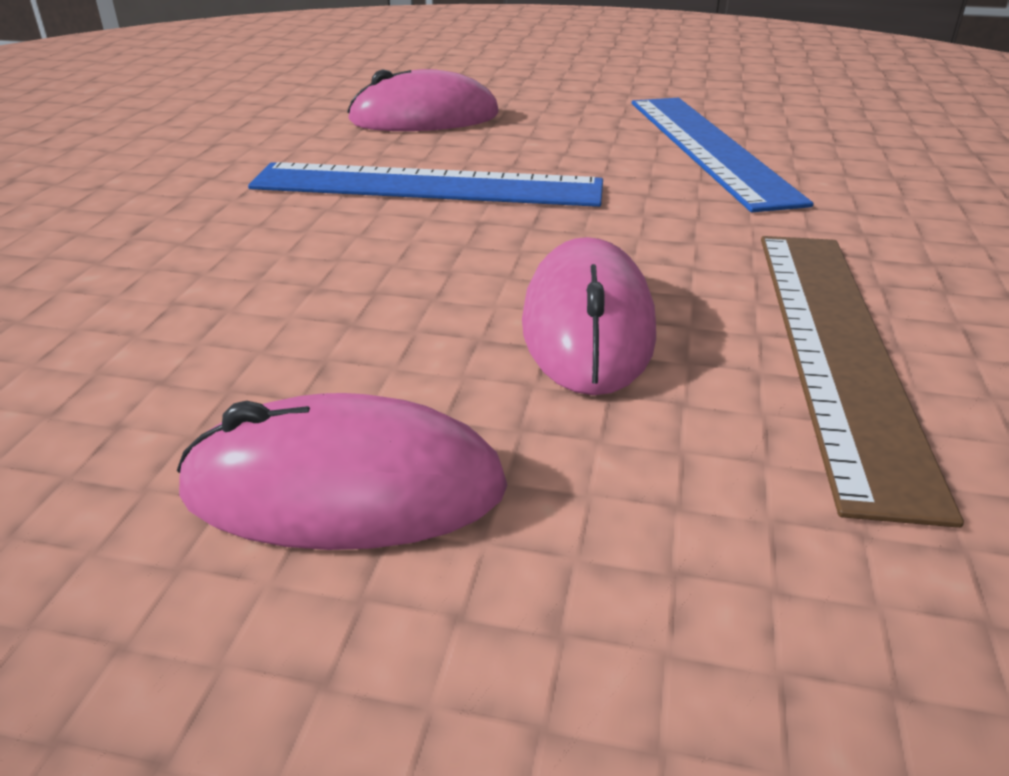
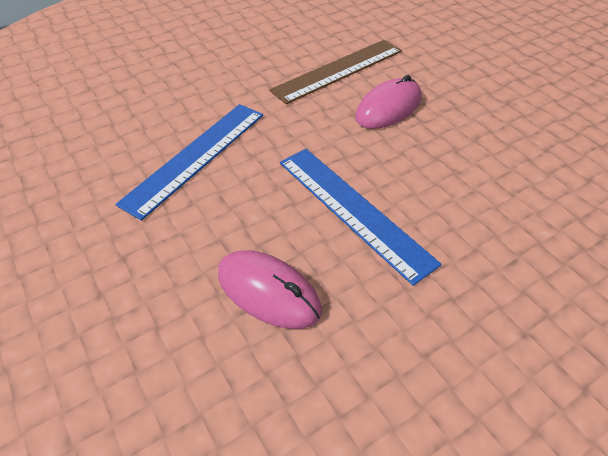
camera: 135 degrees left, 15 degrees up
(344, 489) = (495, 103): pink mouse -> none

